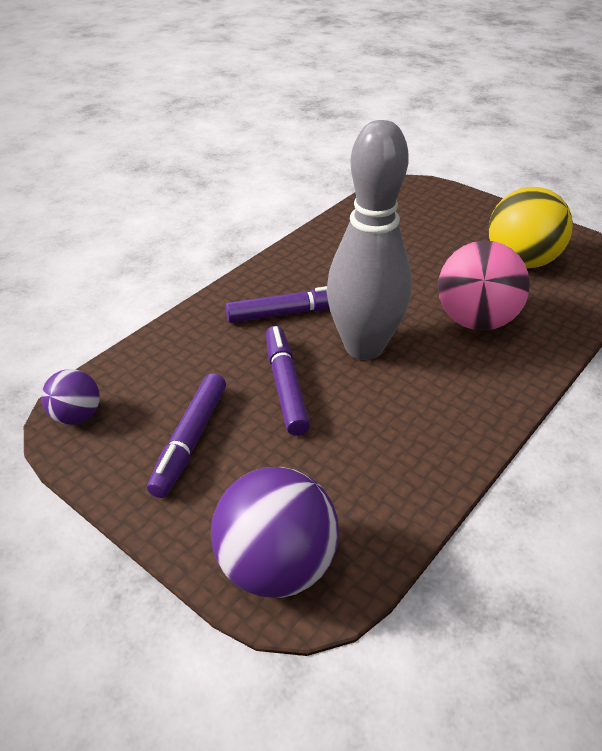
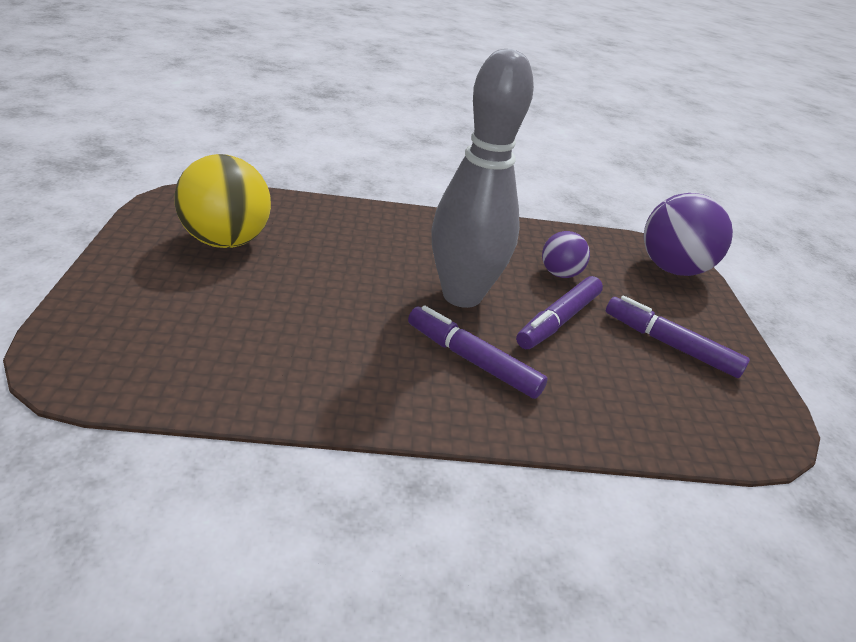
camera: 135 degrees left, 5 degrees down
(76, 416) = (758, 429): purple ball -> purple ball (559, 274)
(190, 440) = (669, 344): purple marker -> purple marker turned 120 degrees counterclockwise
(475, 320) = (357, 248): pink ball -> none

